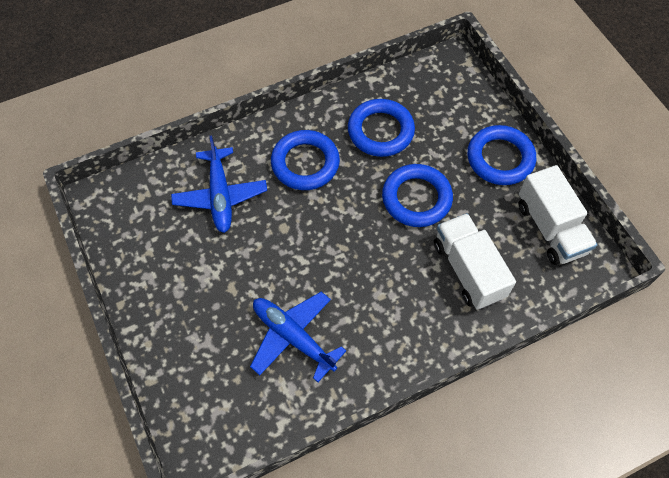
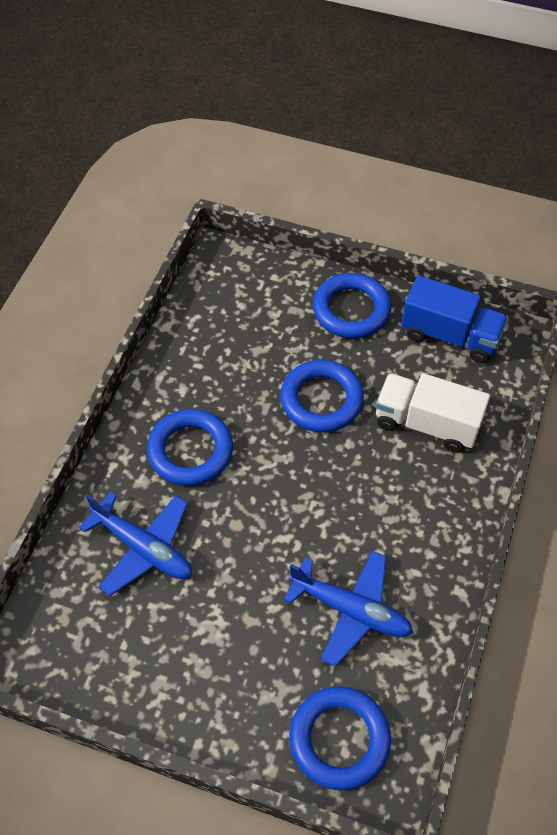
camera: 45 degrees left, 5 degrees down
(293, 337) = (351, 610): blue plane -> blue plane turned 150 degrees counterclockwise
(380, 131) = (226, 367): blue ring -> blue ring (339, 739)
(550, 228) = (450, 336): white truck -> blue truck

